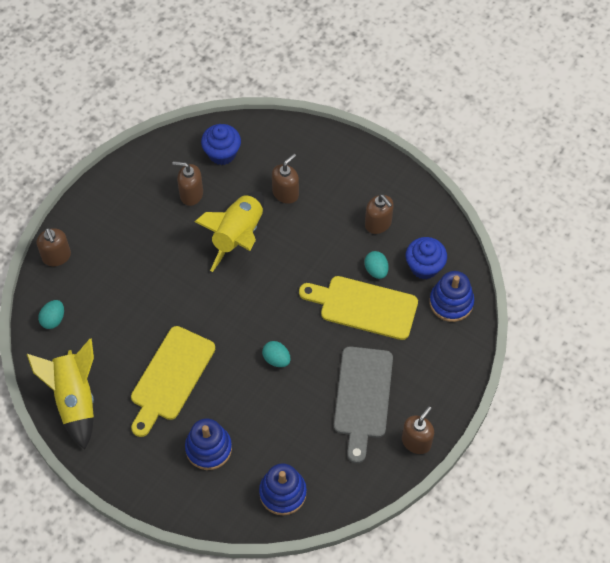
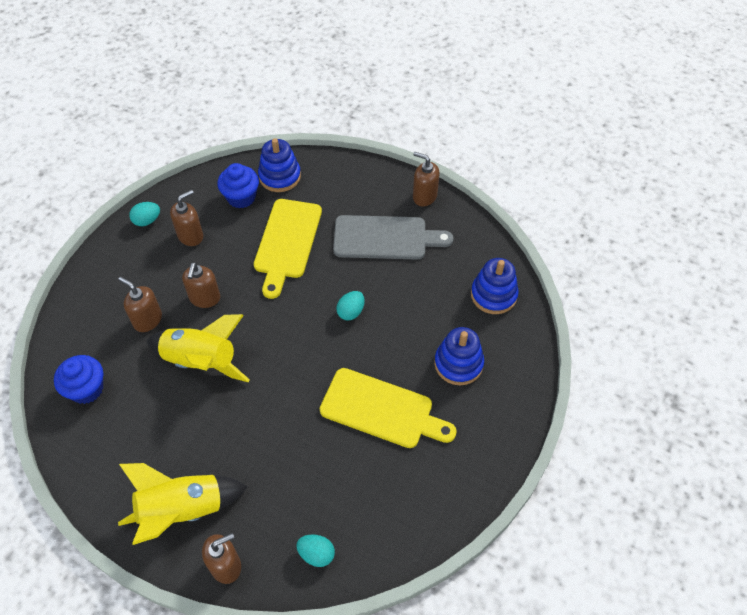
camera: 95 degrees left, 5 degrees down
(74, 399) = (420, 510): yellow rocket -> yellow rocket (183, 510)
(191, 194) = (142, 416): brown soap dispenser -> brown soap dispenser (205, 298)
(376, 270) = (245, 235): turquoise egg -> turquoise egg (147, 221)

